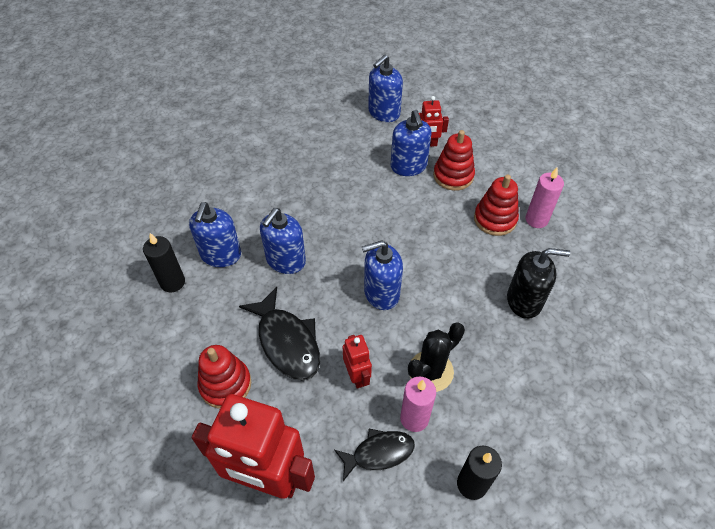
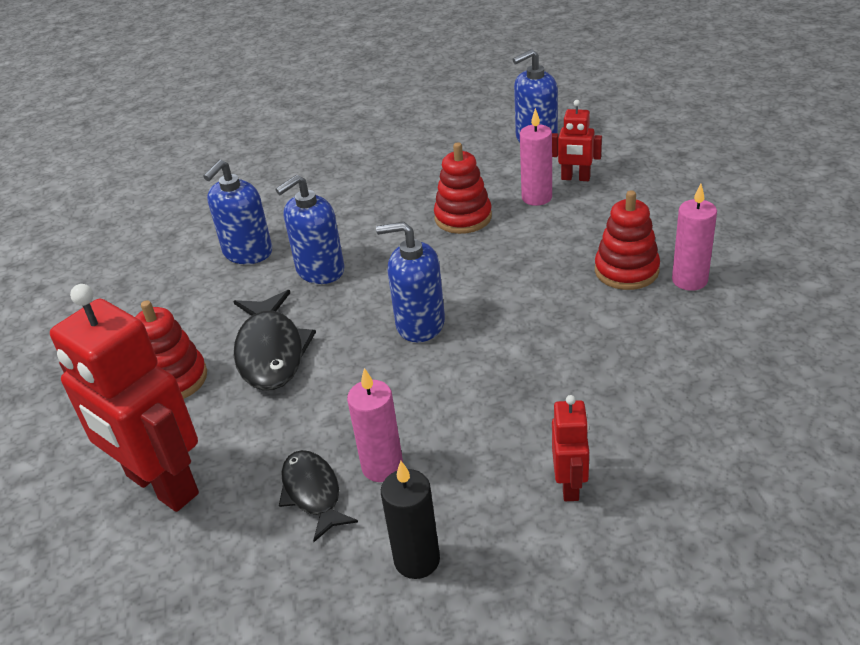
camera: 25 degrees right, 15 degrees down
(172, 282) = (177, 269): black candle -> none
(357, 376) = (335, 404): red robot -> red robot (570, 485)
(379, 453) = (313, 493): black fish -> black fish turned 120 degrees counterclockwise
(408, 166) = (536, 198): blue soap dispenser -> pink candle
(431, 371) = (435, 420): black cactus -> none
(453, 176) = (593, 215): red stacking toy -> red stacking toy (463, 217)
(524, 301) = (617, 368): black soap dispenser -> none

